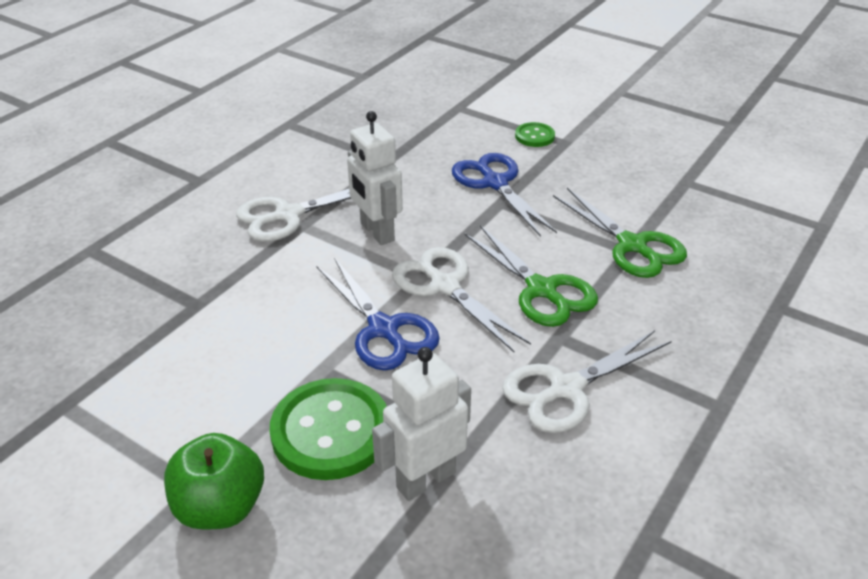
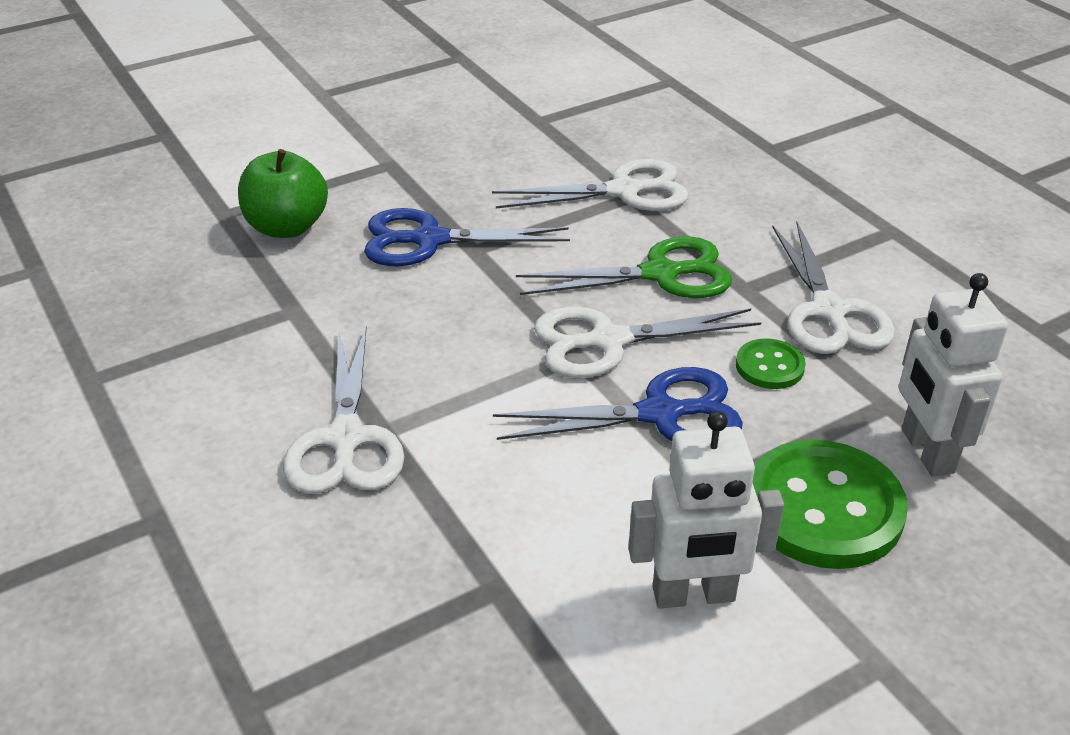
camera: 65 degrees left, 0 degrees up
(220, 507) = (918, 641): green apple -> green apple (287, 227)
(376, 232) = (456, 365): white robot -> white robot (693, 595)
(534, 136) = (356, 180): green button -> green button (769, 366)
(632, 245) = (624, 191): green scissors -> white scissors

